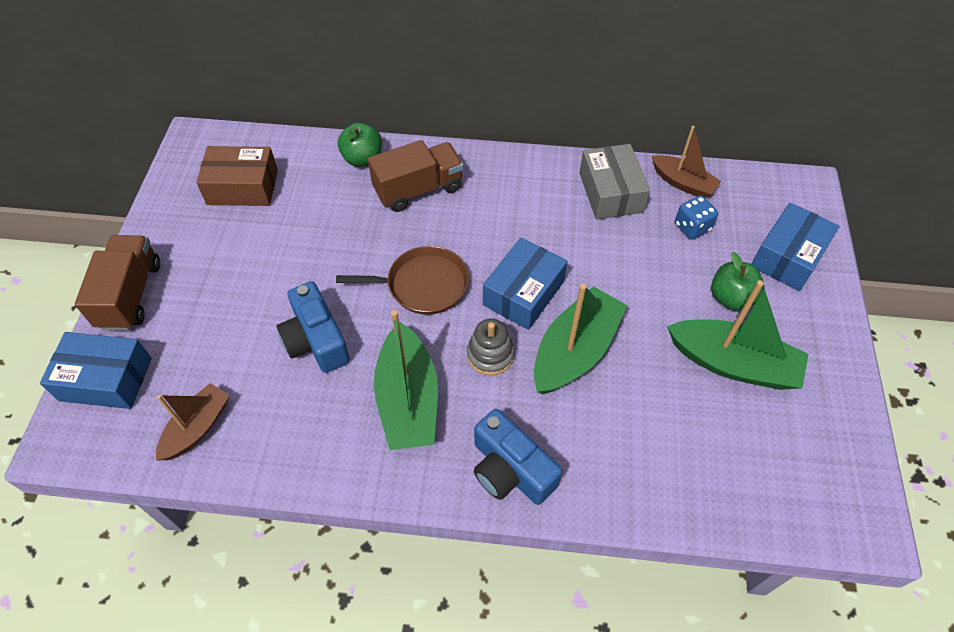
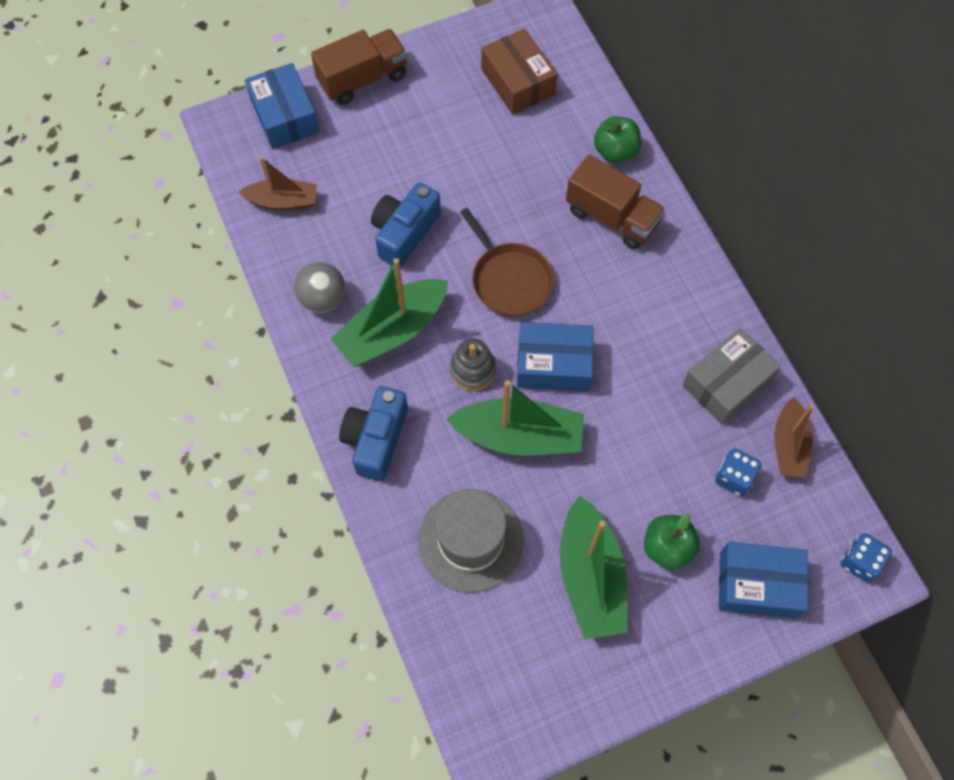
camera: 60 degrees right, 10 degrees up
(331, 444) = (323, 299): none -> grey ball
(655, 439) = (470, 540): none -> grey hat
(795, 190) = (860, 562): none -> blue dice

